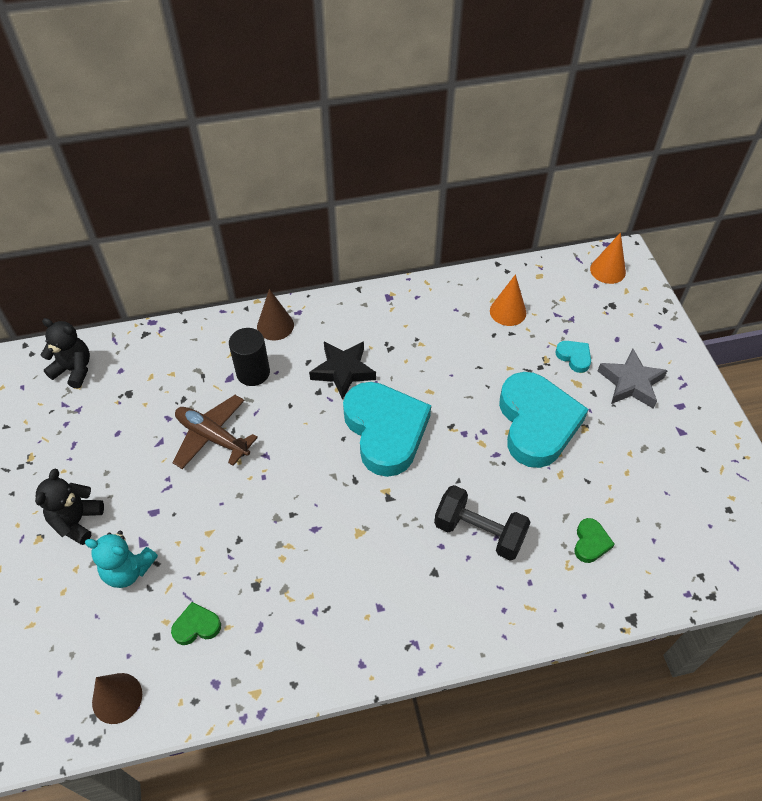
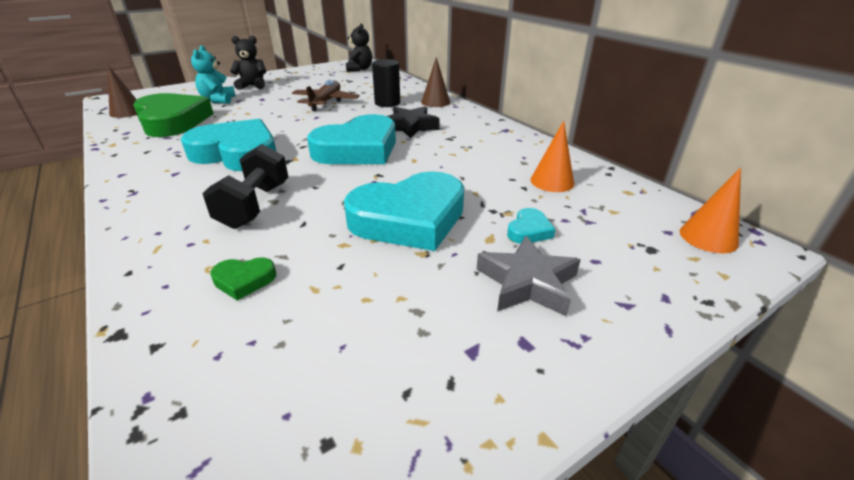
camera: 70 degrees right, 20 degrees down
(196, 626) = (173, 121): green heart -> green heart, size x2.45
(349, 546) = (237, 153): none -> turquoise heart

